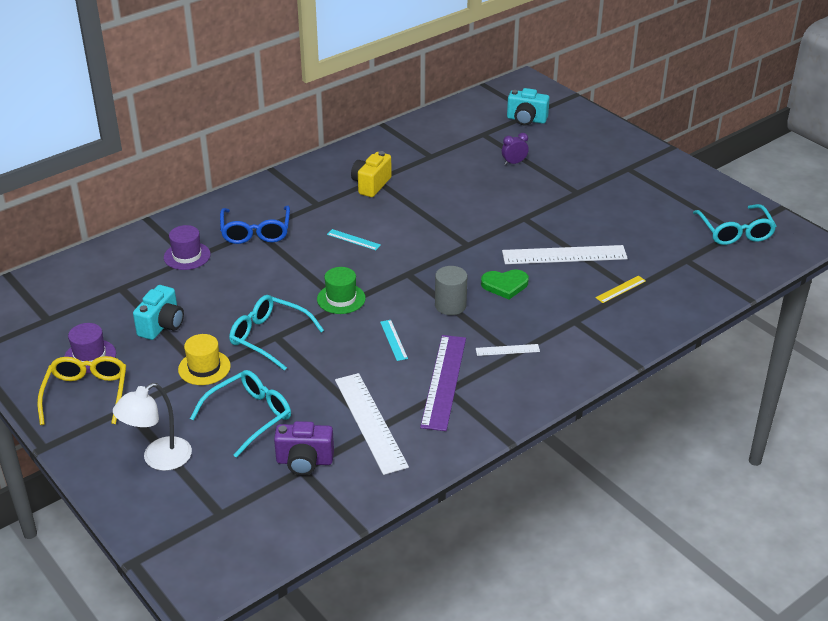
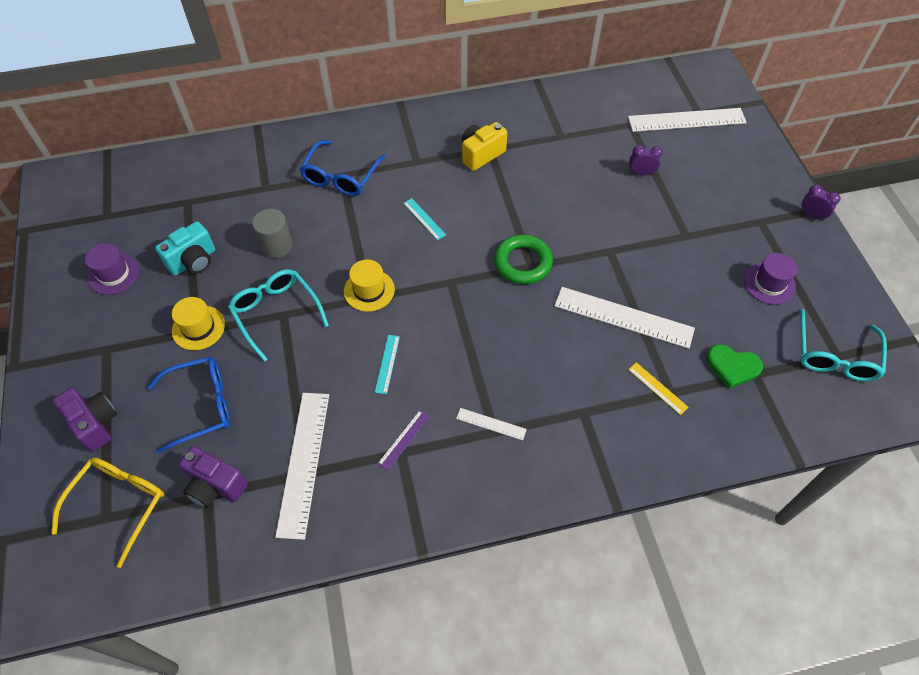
camera: 25 degrees right, 20 degrees up
(86, 394) = (84, 318): yellow glasses -> yellow glasses (119, 504)
(158, 459) = (95, 424): white lamp -> purple camera
(187, 256) = (264, 184): purple hat -> purple hat (769, 283)
(250, 416) = (202, 406): turquoise glasses -> blue glasses
(341, 299) = (369, 290): green hat -> yellow hat
(444, 381) = (404, 440): purple ruler -> purple ruler, size x0.47
(450, 305) = (468, 340): grey cylinder -> grey cylinder (277, 246)
(459, 244) = (522, 263): none -> green ring
(505, 285) = (538, 335): green heart -> green heart (732, 367)
(526, 120) = (686, 120): turquoise camera -> white ruler
(620, 289) = (658, 388): yellow ruler -> yellow ruler turned 60 degrees clockwise
(663, 154) = (811, 215): none -> purple clock

